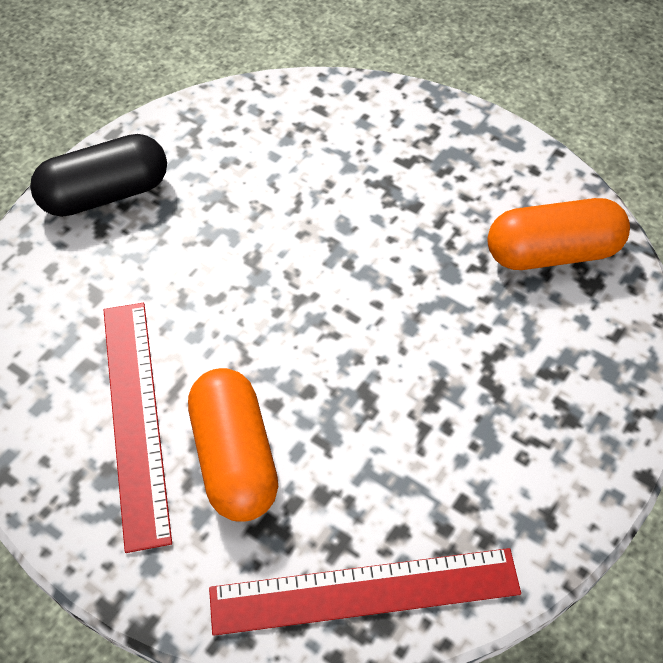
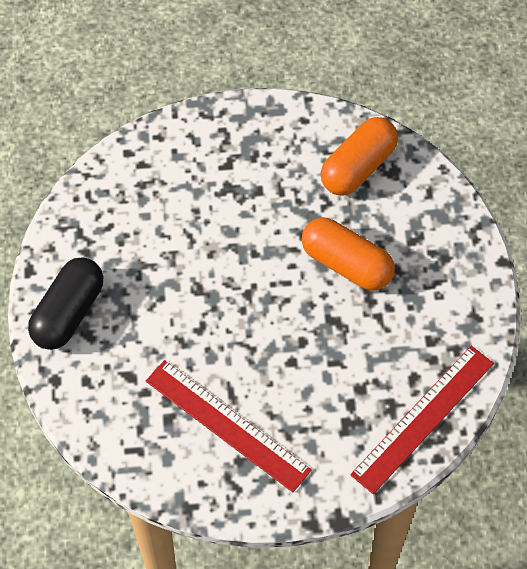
camera: 40 degrees left, 5 degrees up
(235, 458) = (299, 404): orange capsule -> orange capsule (346, 264)

